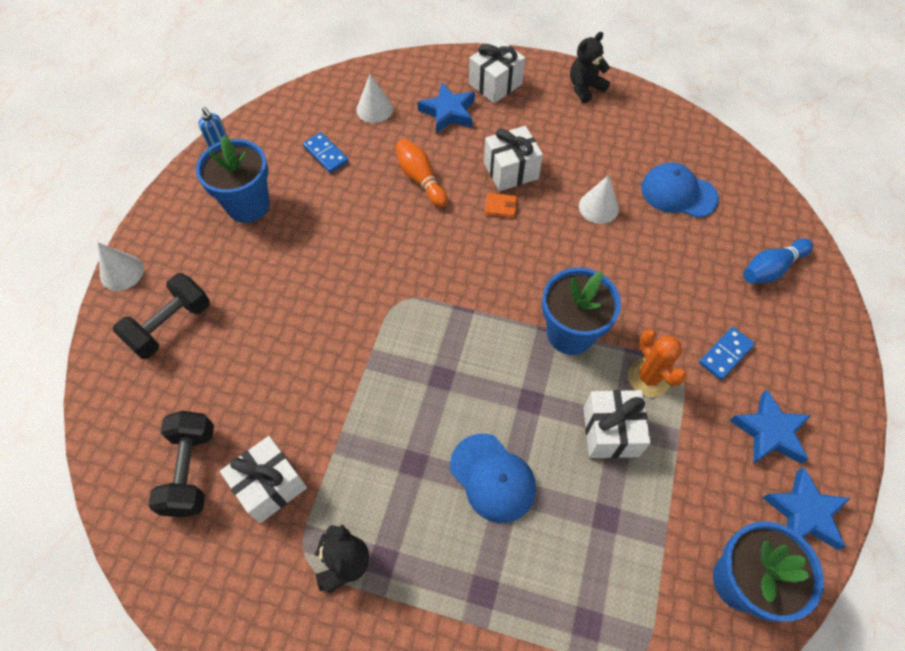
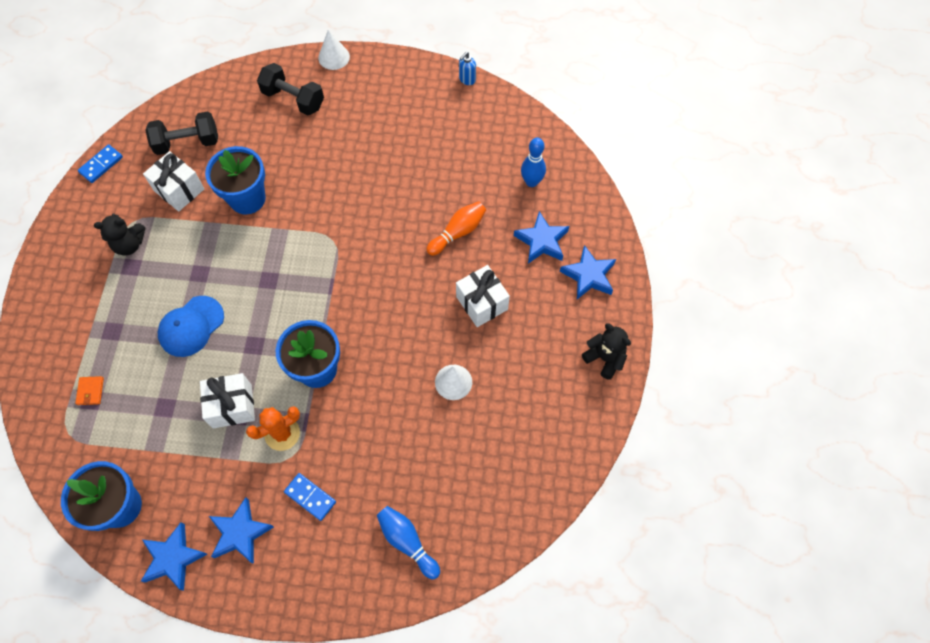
camera: 80 degrees right, 5 degrees up
(248, 205) = (407, 116): blue flower pot -> blue flower pot (247, 198)
(326, 154) = (471, 156): blue domino -> blue domino (101, 165)
(374, 109) = (531, 182): white cone -> blue bowling pin
(495, 84) = (589, 275): white gift -> blue star
(500, 207) = (439, 300): orange wallet -> orange wallet (90, 391)
(678, 193) = (484, 454): blue cap -> none

